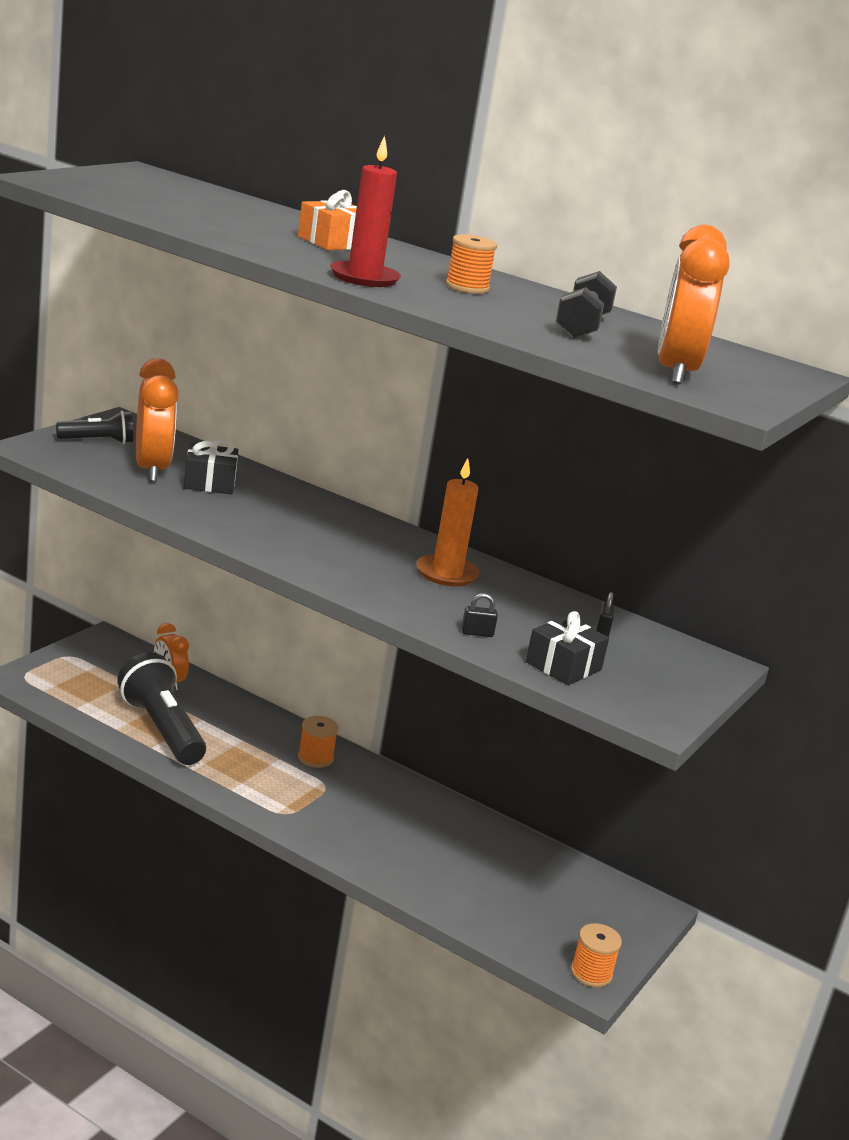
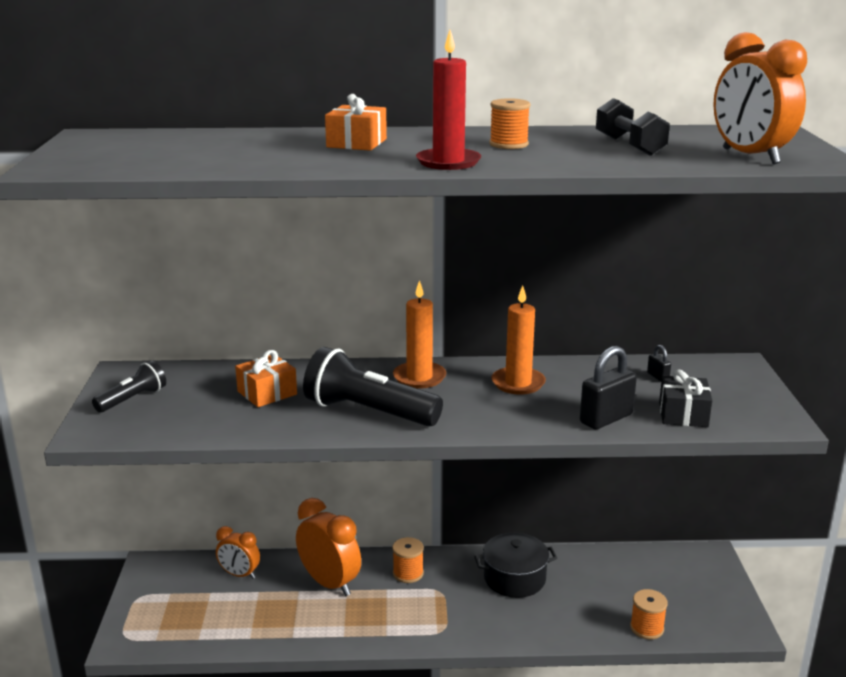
camera: 30 degrees left, 0 degrees up
(151, 470) = (210, 403): orange clock -> orange clock (329, 583)
(161, 729) = (282, 617): black flashlight -> black flashlight (368, 412)
(209, 483) = (267, 393): black gift -> orange gift
(362, 530) = (419, 377): none -> orange candle
(411, 815) = (514, 578): none -> black pot
(477, 633) = (606, 418): black padlock -> black padlock, size x2.11
(591, 973) = (740, 623): orange spool -> orange spool (646, 628)

